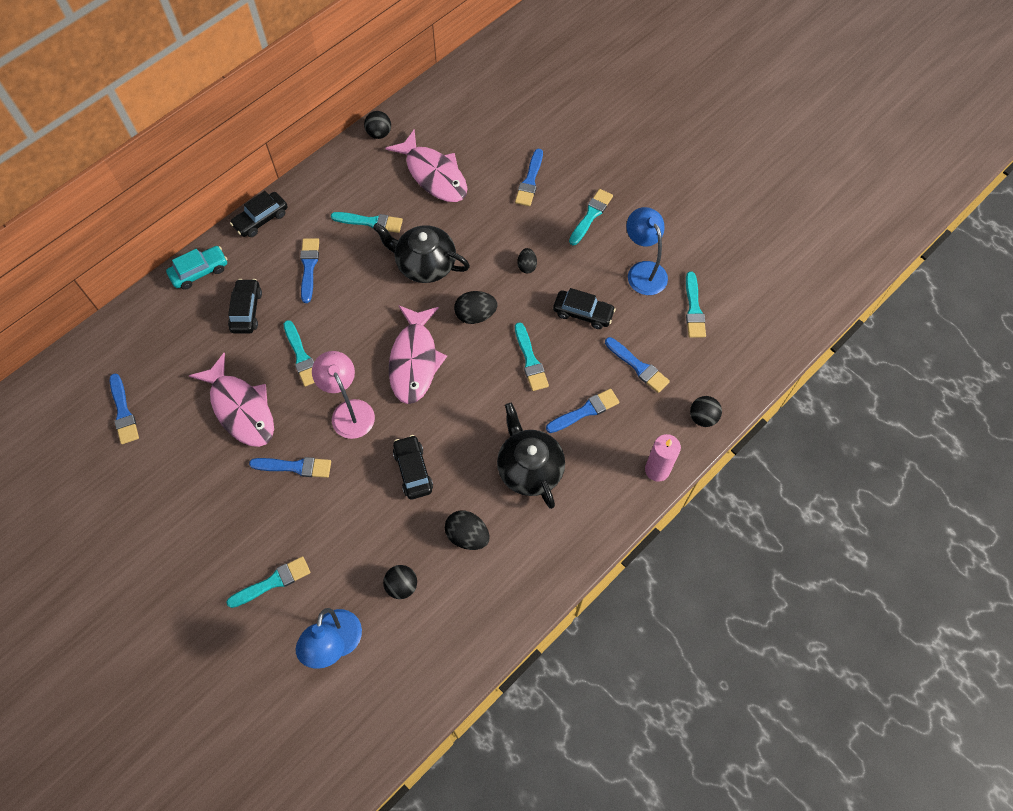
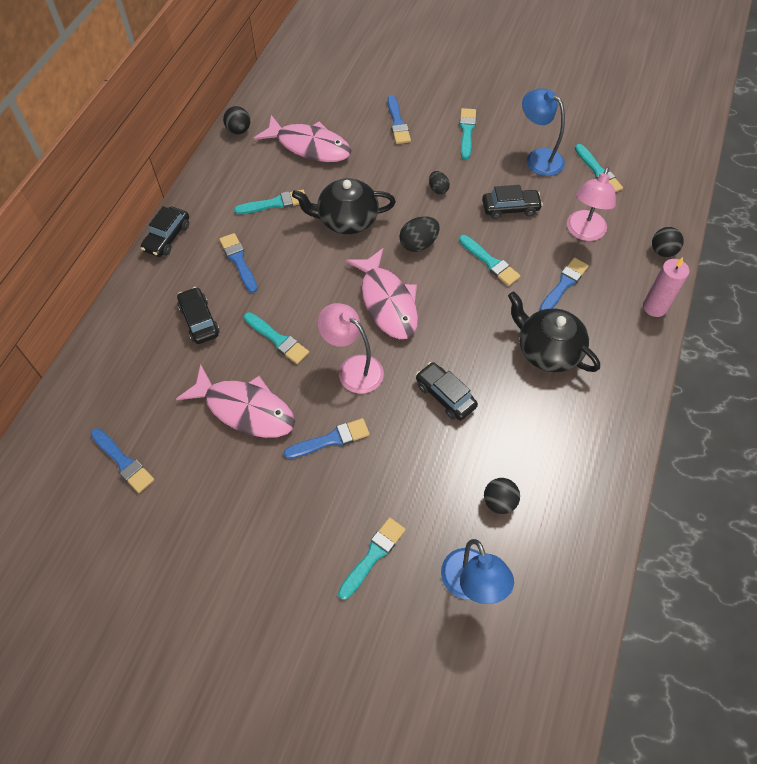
camera: 25 degrees left, 5 degrees down
(199, 271) = (131, 304): turquoise car -> none
(467, 535) = (530, 431): black egg -> none
(638, 366) = (584, 232): blue brush -> pink lamp

